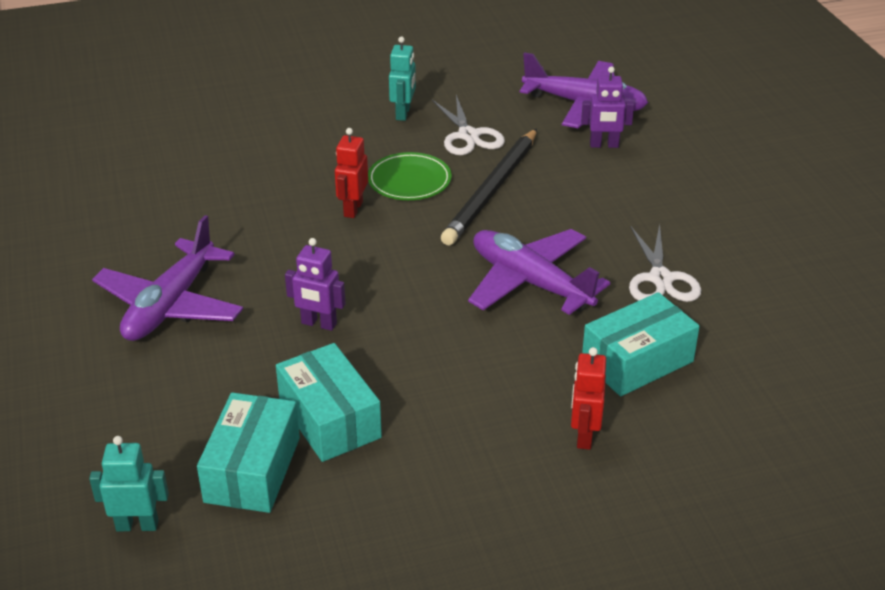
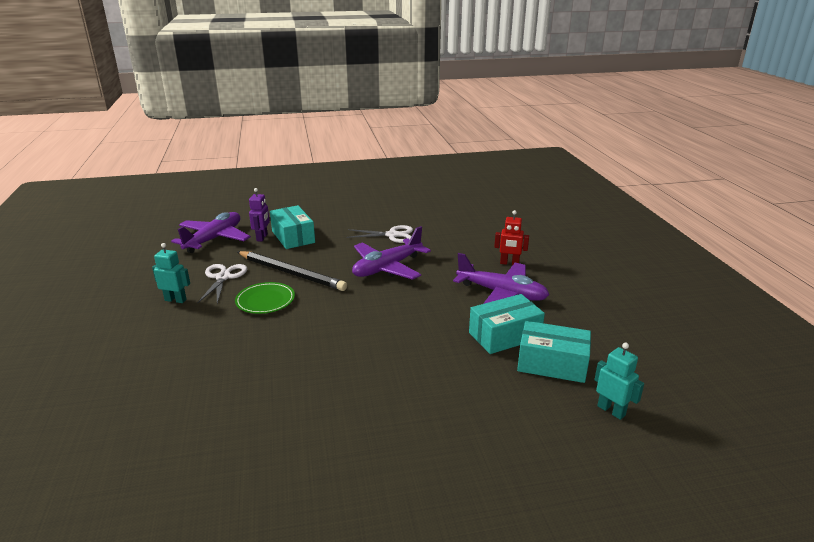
camera: 85 degrees left, 10 degrees down
(137, 525) = (611, 410): turquoise robot -> turquoise robot turned 135 degrees clockwise
(170, 305) = (383, 407): purple plane -> purple plane (502, 293)
(318, 324) = (415, 339): purple robot -> none
(353, 209) = (289, 323): red robot -> none
(468, 136) = (223, 277): white scissors -> white scissors turned 75 degrees counterclockwise
(637, 361) = (455, 246): turquoise box -> turquoise box (293, 237)

